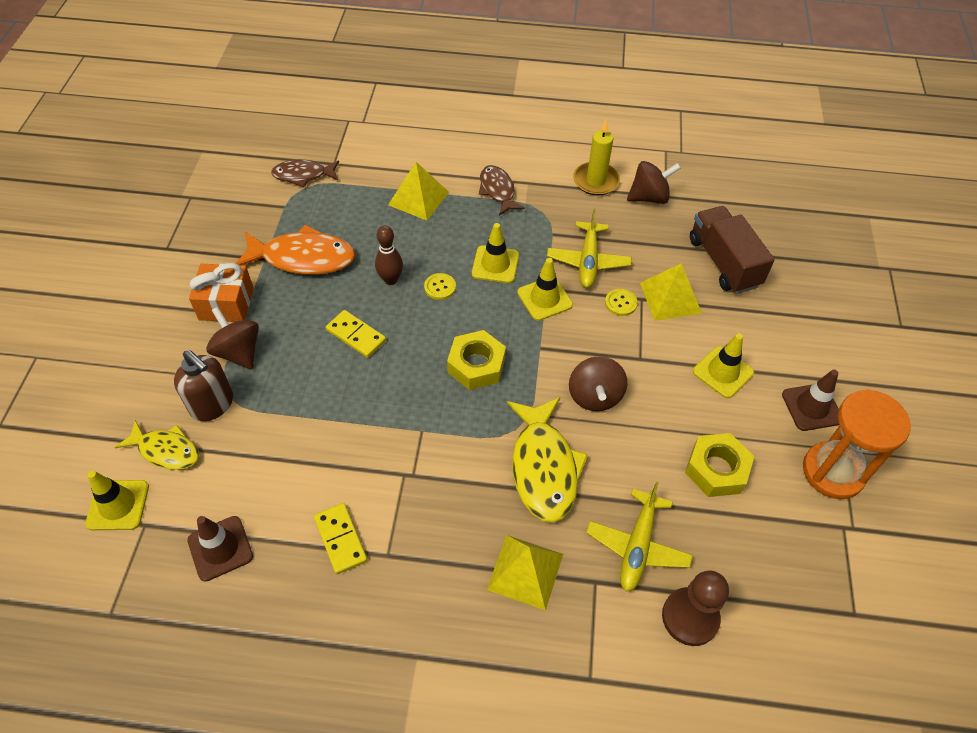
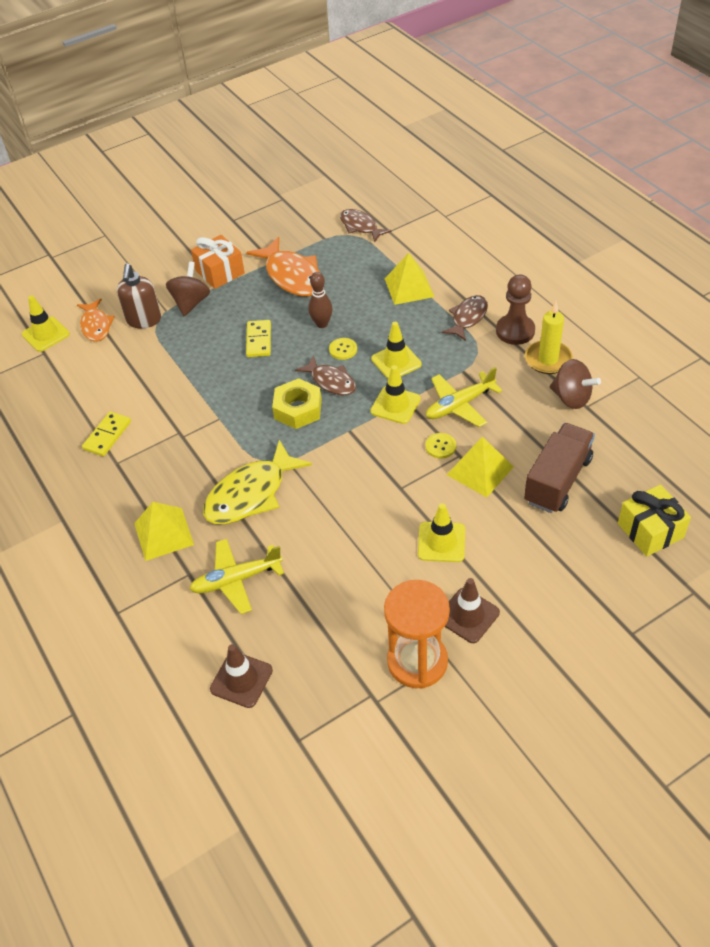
camera: 55 degrees right, 5 degrees down
(166, 450) = (96, 326): yellow fish -> orange fish
(220, 548) = (56, 391): brown traffic cone -> brown traffic cone (241, 680)
(469, 320) = (331, 381): none -> brown fish
(594, 396) = (338, 484): brown spinning top -> none
(690, 617) = (207, 640): brown pawn -> brown pawn (515, 331)
(716, 469) = (345, 588): yellow nut -> none
(816, 249) = (650, 530): none -> yellow gift

